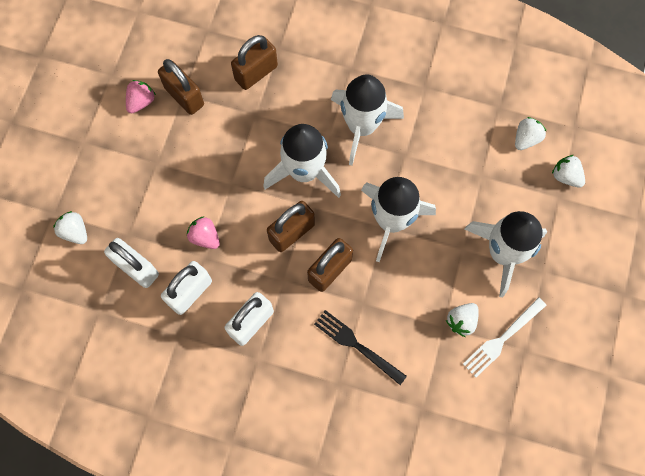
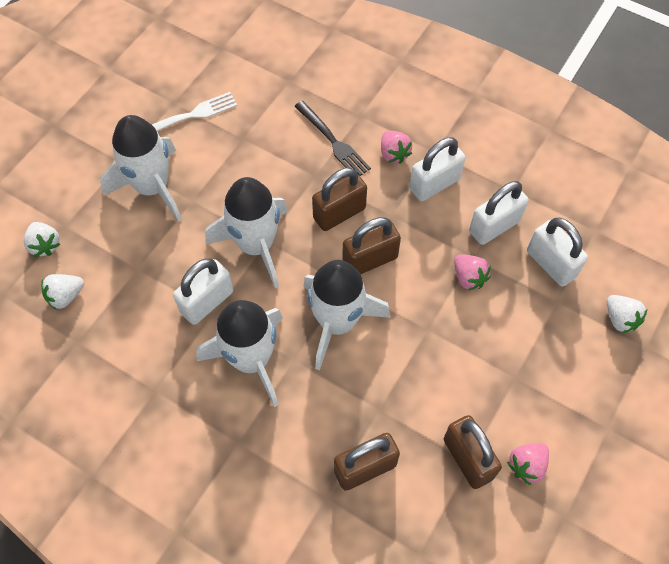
camera: 165 degrees left, 10 degrees down
(296, 346) = (393, 154): none -> pink strawberry
(413, 162) = (207, 302): none -> white padlock
(461, 321) = (222, 138): white strawberry -> none

